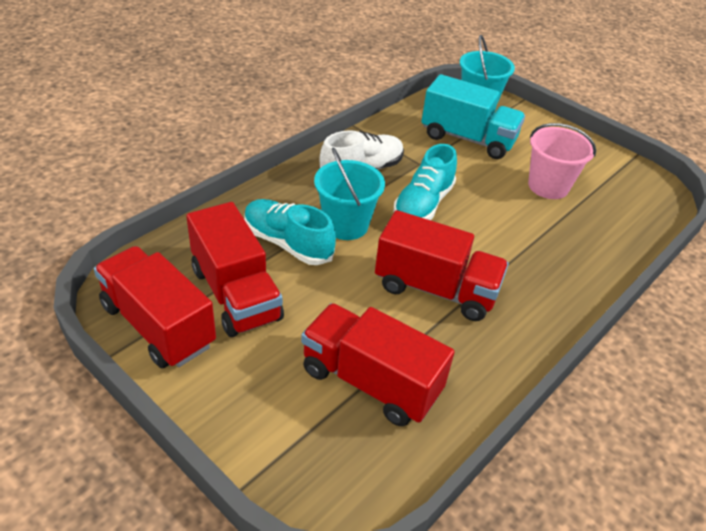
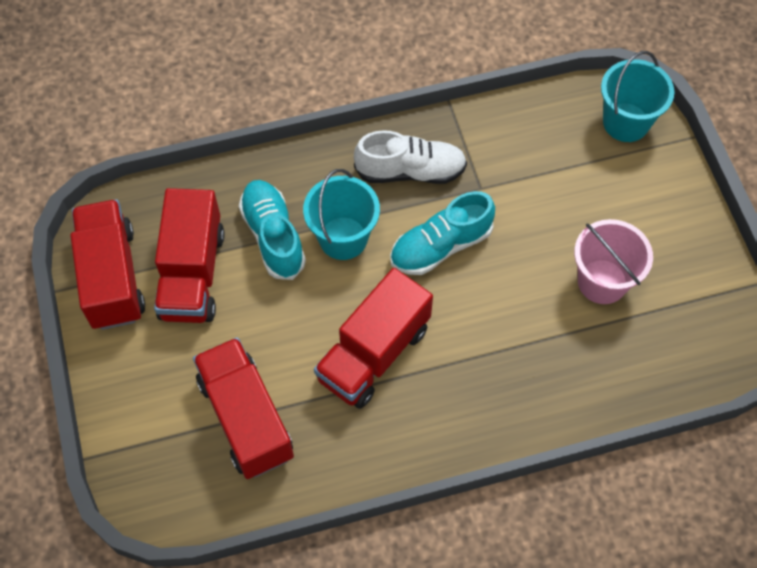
camera: 35 degrees right, 20 degrees up
(435, 289) = (373, 353): red truck -> red truck turned 75 degrees clockwise
(468, 139) = (566, 174): turquoise truck -> none

